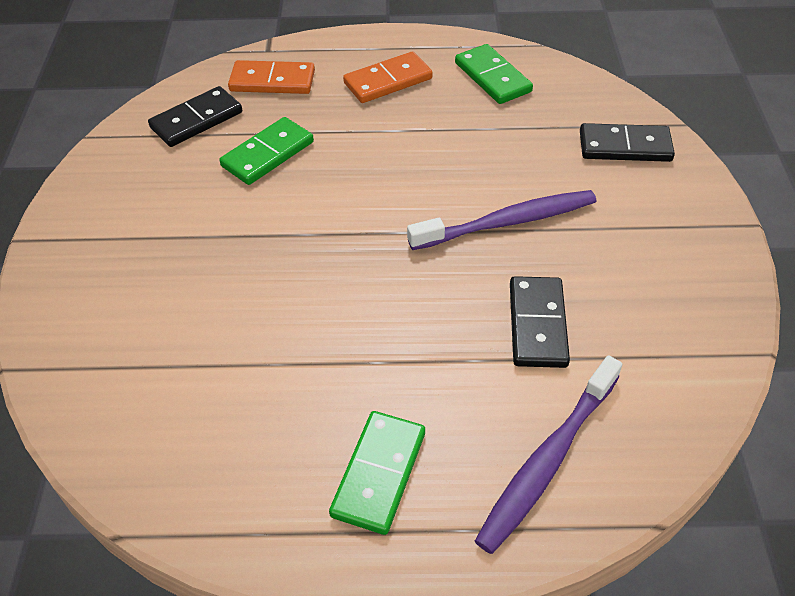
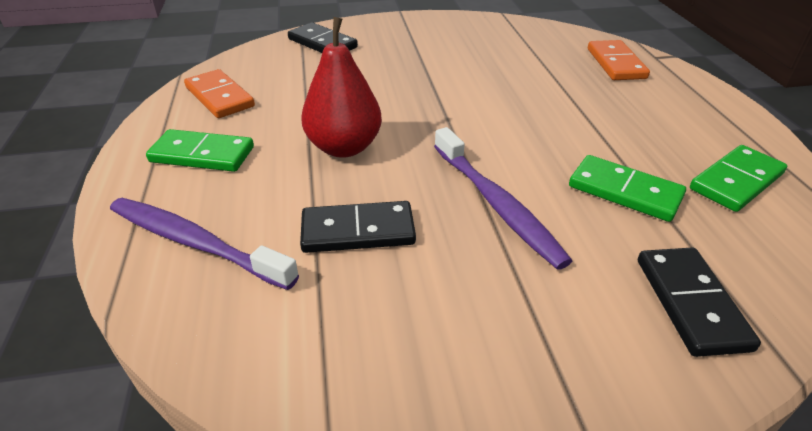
camera: 80 degrees right, 10 degrees down
(196, 120) = (544, 42): black domino -> black domino (322, 43)
(268, 154) = (522, 73): green domino -> green domino (624, 191)
(388, 81) = (666, 116): orange domino -> orange domino (219, 97)
(392, 328) = (344, 147): none -> red pear

